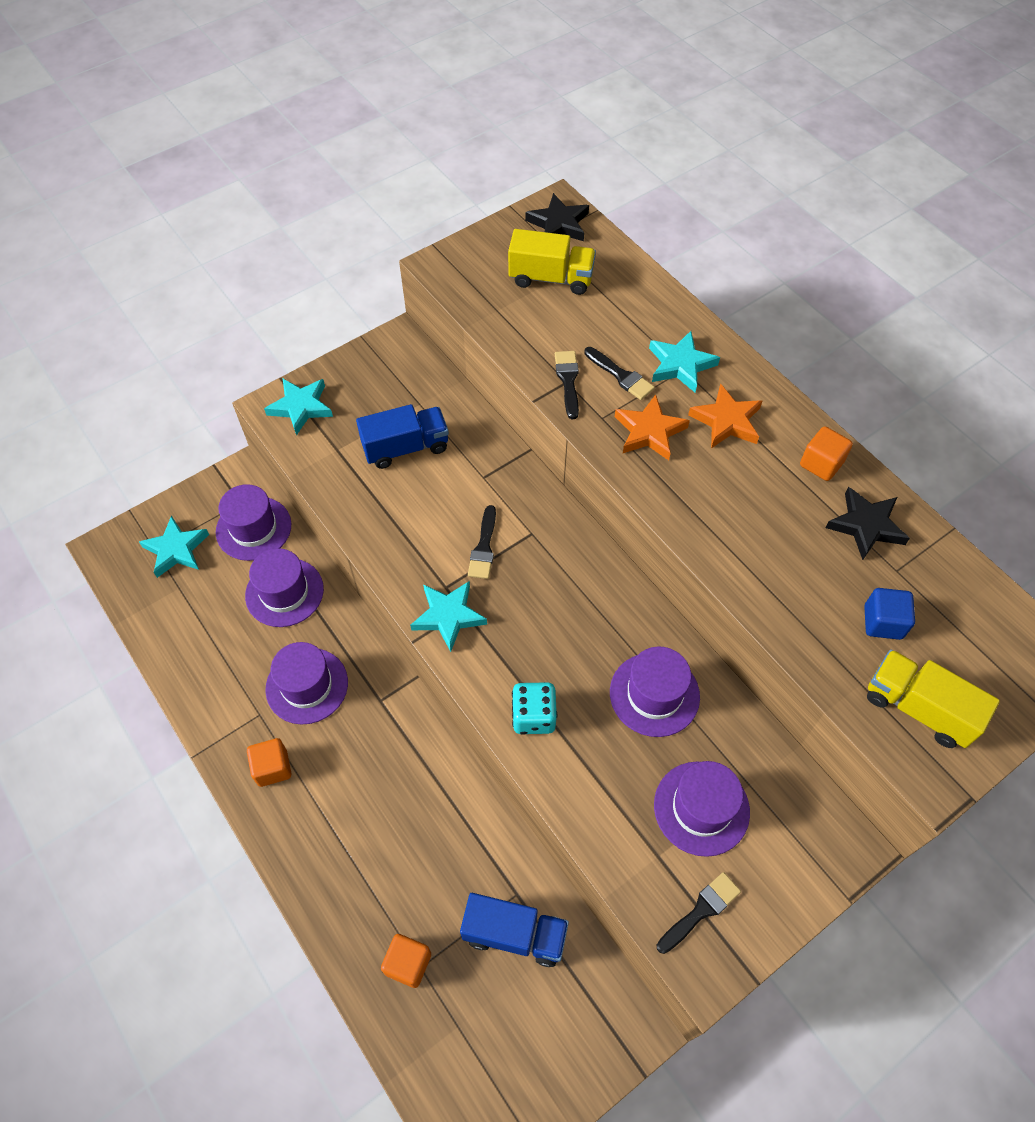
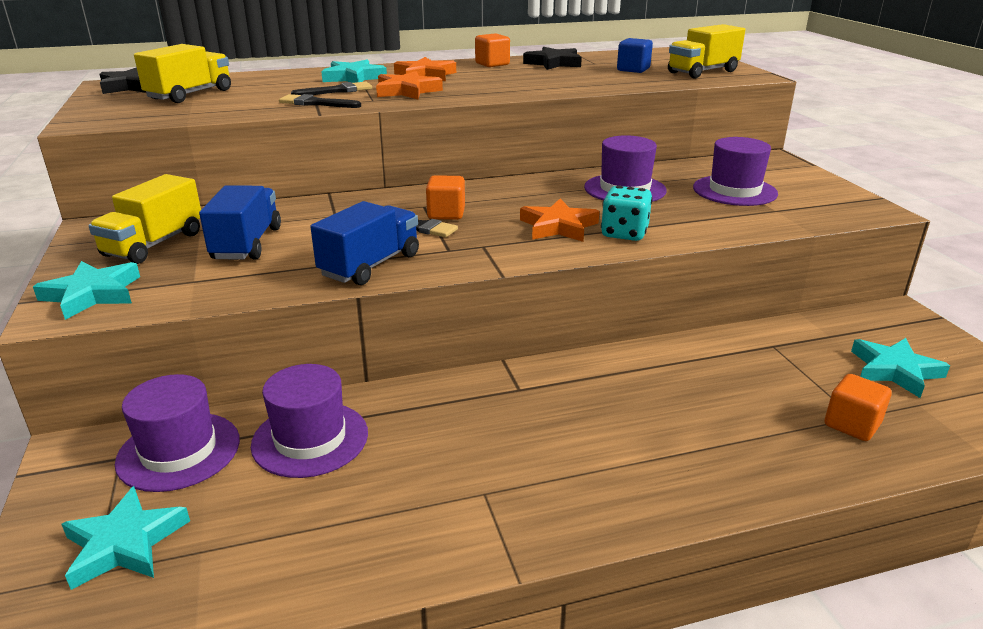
camera: 70 degrees left, 30 degrees down
(272, 768) = (572, 493): orange cube -> orange cube (446, 214)
(307, 685) = (465, 442): purple hat -> none
(384, 392) = (154, 244): none -> yellow truck
(448, 616) = (485, 253): turquoise star -> turquoise star (895, 370)
(514, 934) = (815, 354): blue truck -> blue truck (370, 265)
(528, 657) = (558, 226): none -> orange star
(700, 911) = (825, 204): black brush -> none

